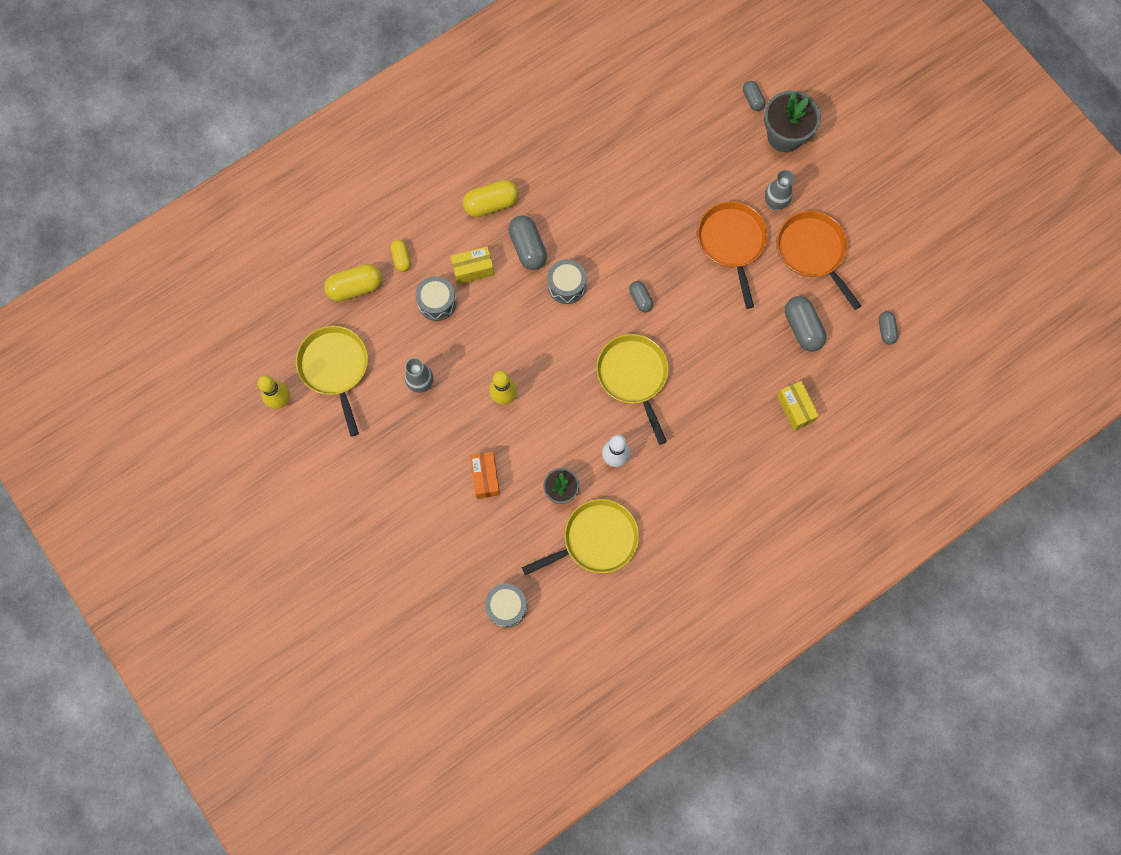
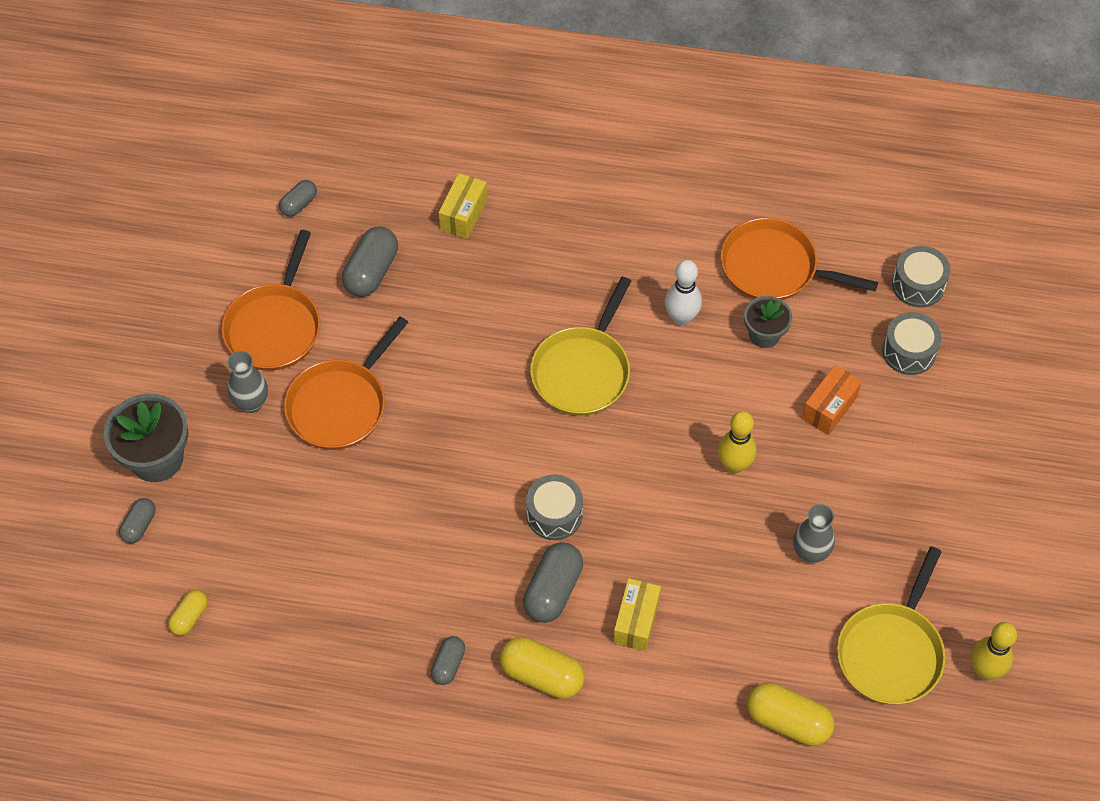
camera: 135 degrees left, 15 degrees down
(401, 258) = (704, 706): yellow capsule -> yellow capsule (190, 617)
(437, 302) = (711, 621): grey drum -> grey drum (909, 351)
(473, 269) = (636, 621): yellow box -> yellow box turned 75 degrees clockwise
(596, 539) = (774, 267): yellow pan -> orange pan
(640, 299) = (494, 434): grey capsule -> grey capsule (448, 665)

